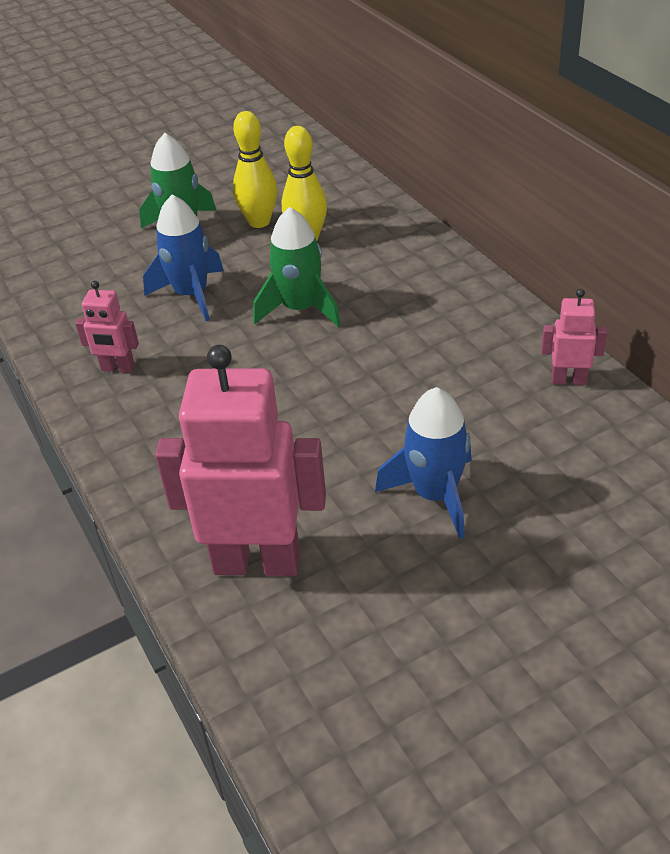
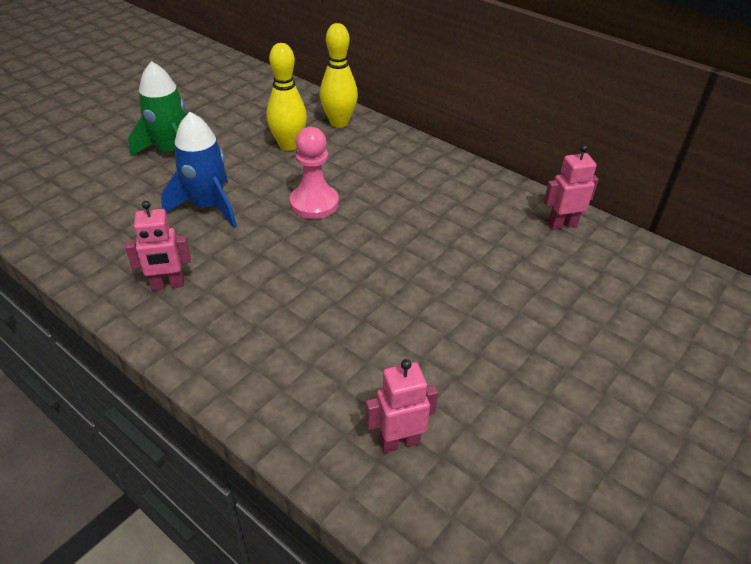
camera: 25 degrees left, 0 degrees up
(257, 562) = (399, 442): pink robot -> pink robot, size x0.47
(259, 222) = (239, 137): yellow bowling pin -> yellow bowling pin (339, 123)
(300, 309) = (314, 203): green rocket -> pink pawn
(435, 495) = (518, 340): blue rocket -> none

